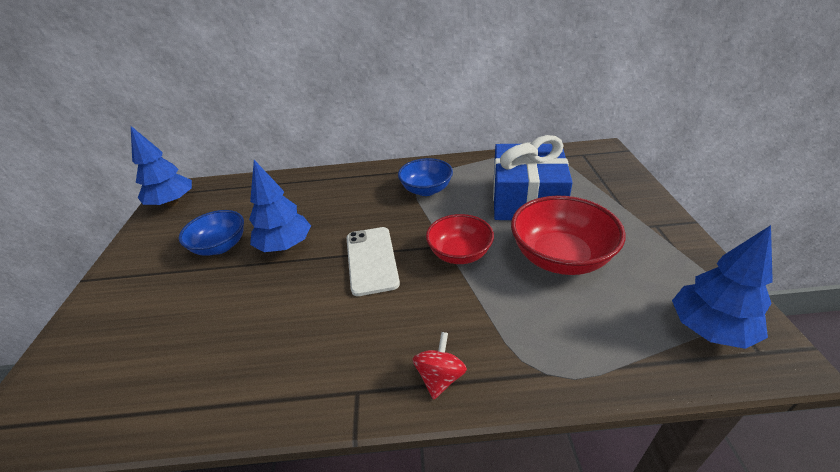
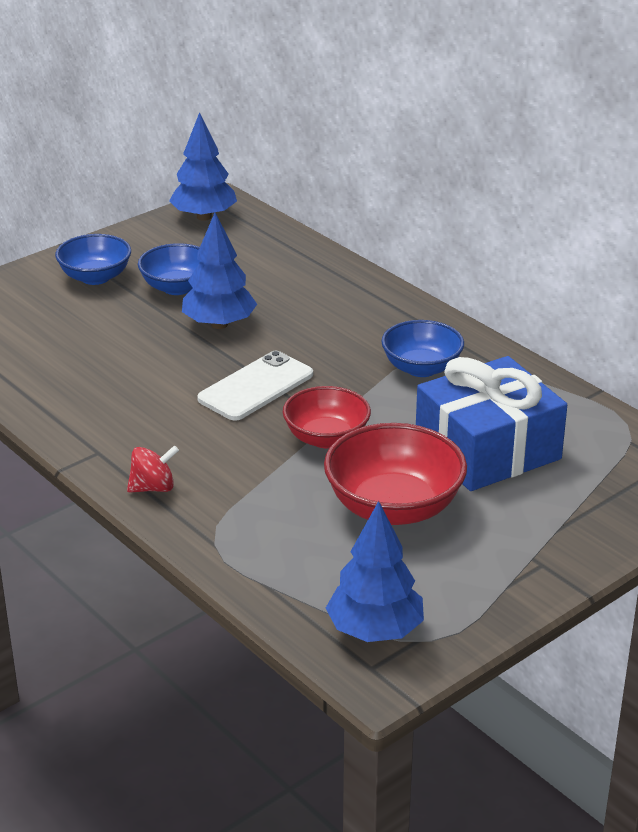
camera: 50 degrees right, 5 degrees down
(147, 280) = (95, 277): none -> blue bowl

